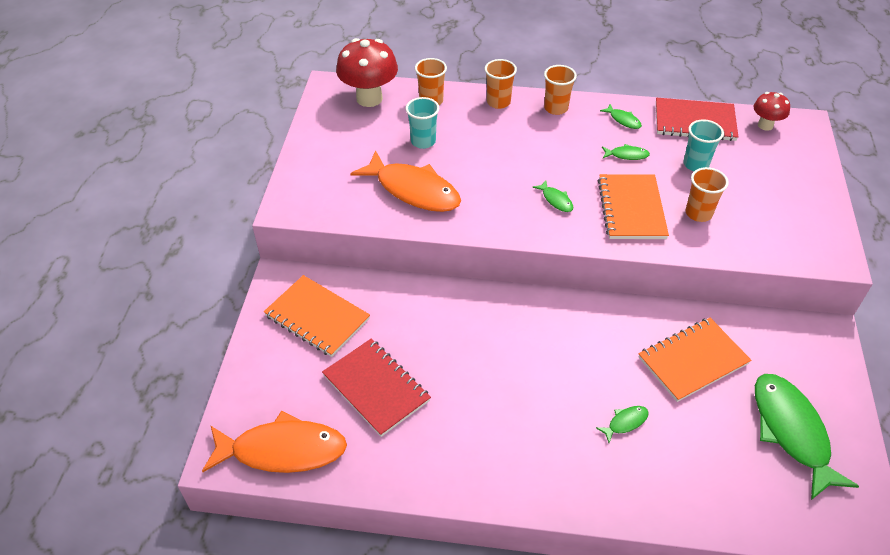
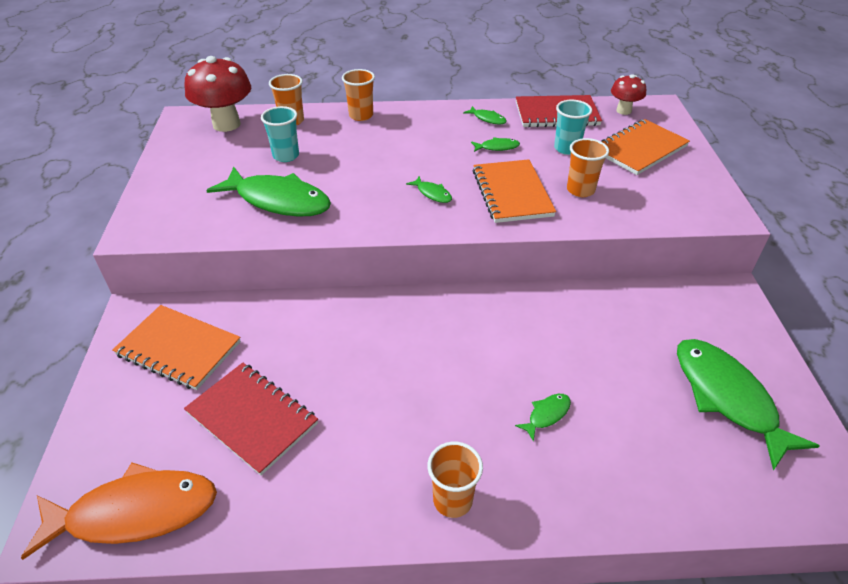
camera: 10 degrees left, 5 degrees down
(413, 190) = (278, 200): orange fish -> green fish
(556, 108) = (419, 115): orange cup -> orange cup (452, 500)
(693, 361) = (604, 338): orange notebook -> orange notebook (640, 149)

